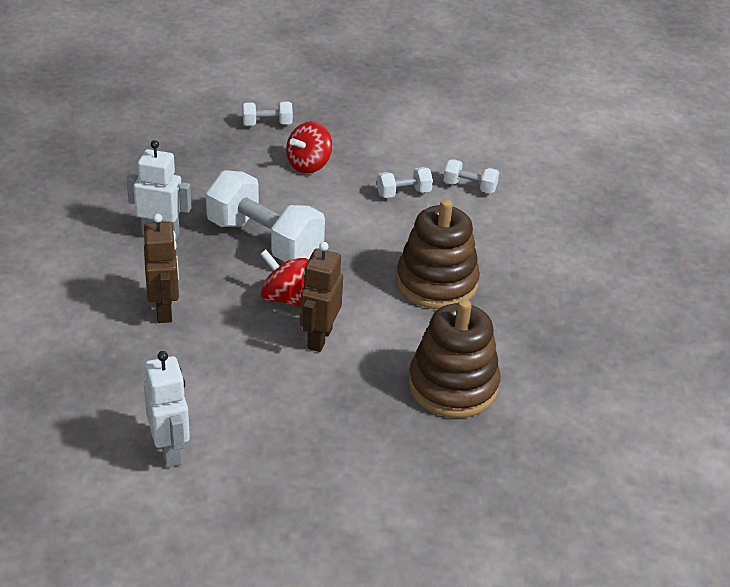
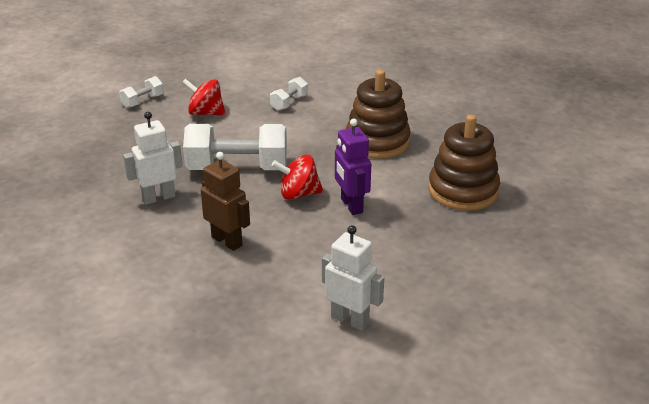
camera: 35 degrees left, 5 degrees down
(309, 165) = (205, 113): red spinning top -> red spinning top turned 105 degrees clockwise
(319, 338) = (351, 206): brown robot -> purple robot
(469, 187) = (324, 83): white dumbbell -> none

